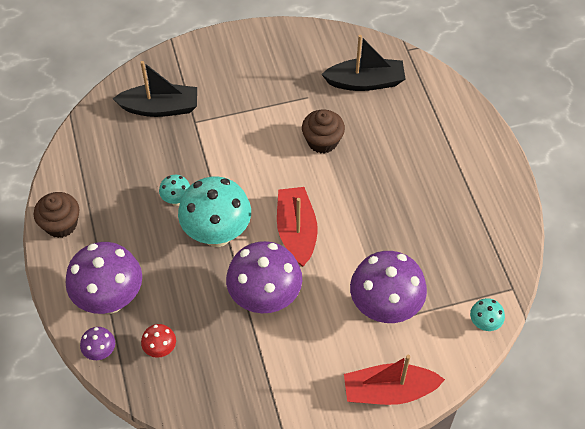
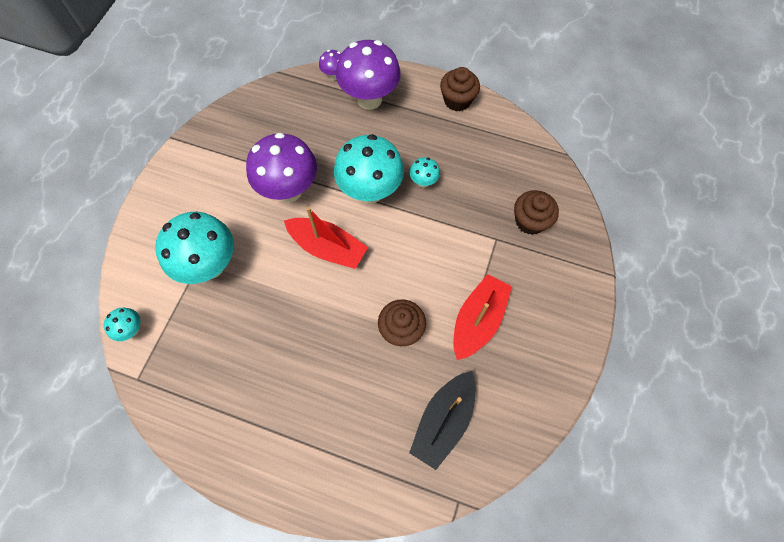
camera: 125 degrees right, 10 degrees up
(160, 108) = (530, 221): black boat -> brown cupcake
(160, 349) = (307, 108): red mushroom -> none
(384, 308) = (210, 265): purple mushroom -> turquoise mushroom
(389, 391) = (151, 223): red boat -> red boat (478, 320)

